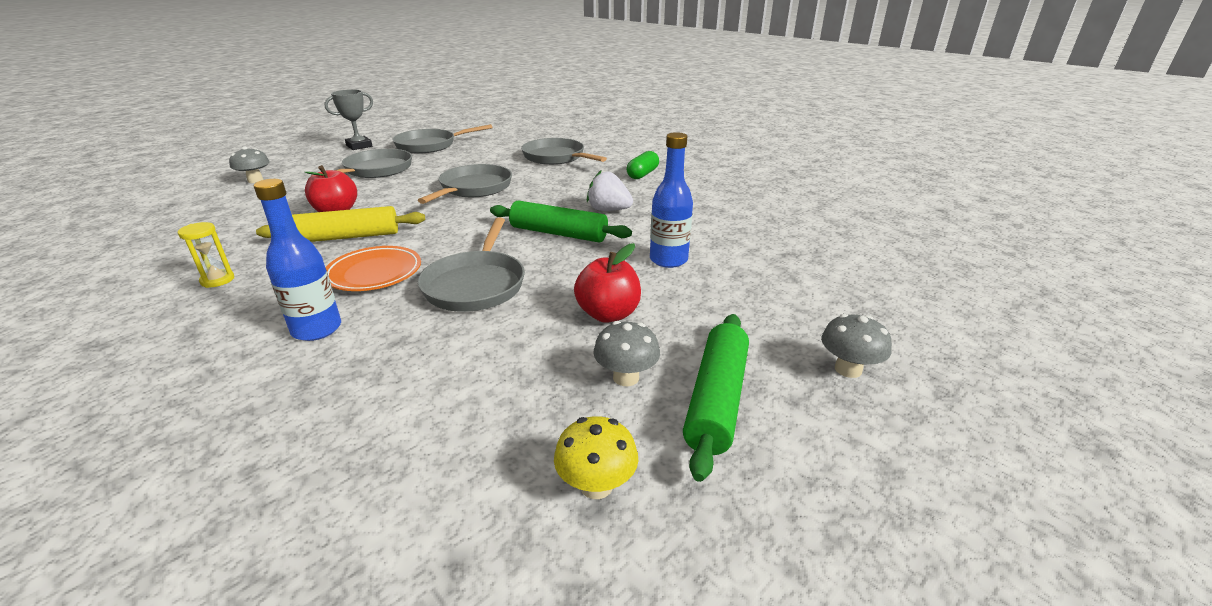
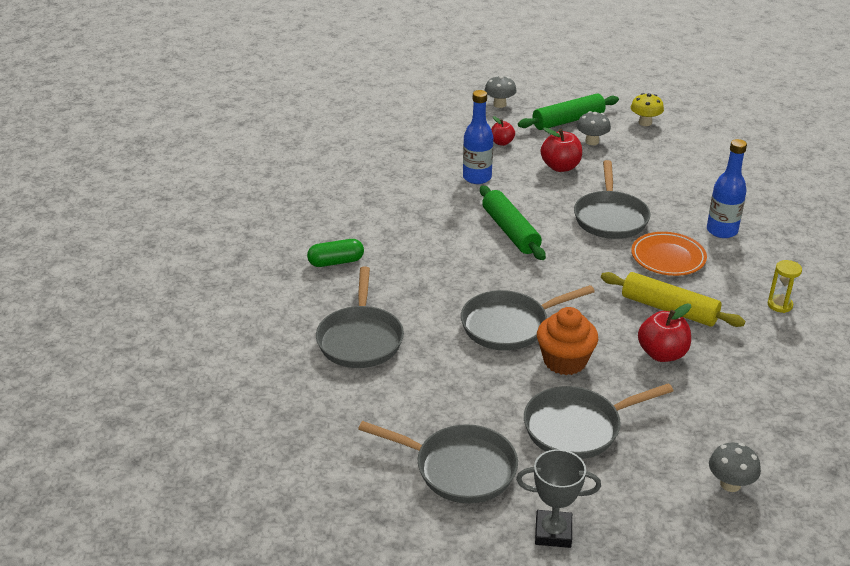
camera: 135 degrees left, 5 degrees up
(412, 187) = (564, 361): none -> orange cupcake
(476, 284) = (610, 217): grey pan -> grey pan turned 135 degrees clockwise
(608, 210) = (441, 235): white strawberry -> none
(723, 310) = (502, 142): none -> red apple

